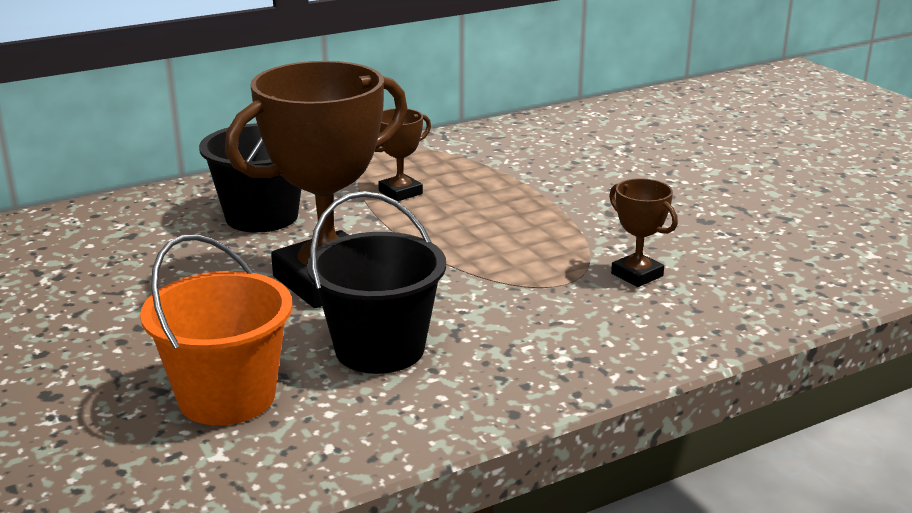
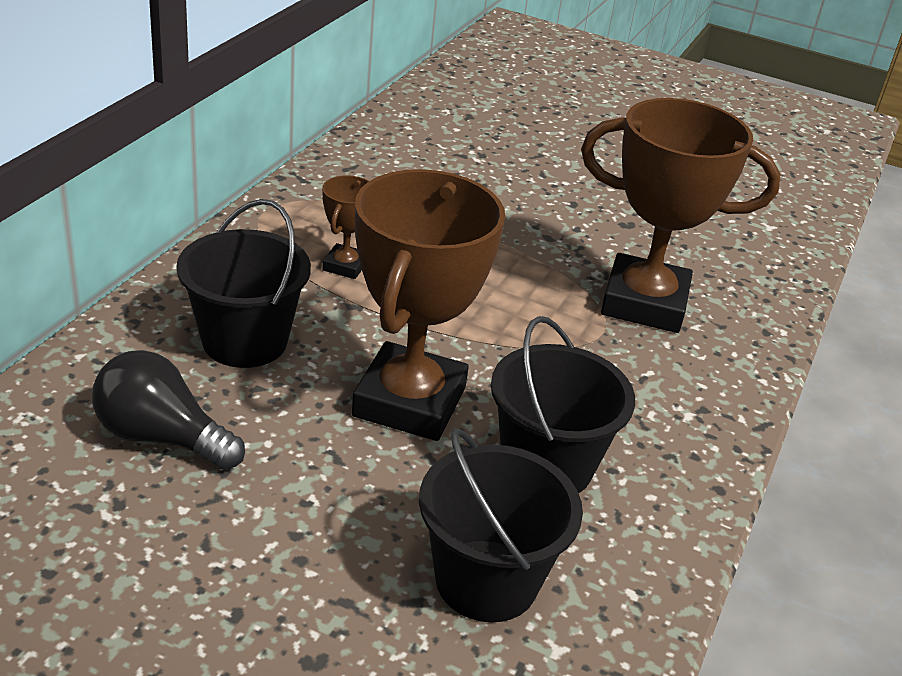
camera: 40 degrees left, 10 degrees up
(132, 251) = (162, 437): none -> black light bulb
(227, 397) = (486, 580): orange bucket -> black bucket
(637, 275) = (644, 303): brown trophy -> brown trophy, size x2.21

